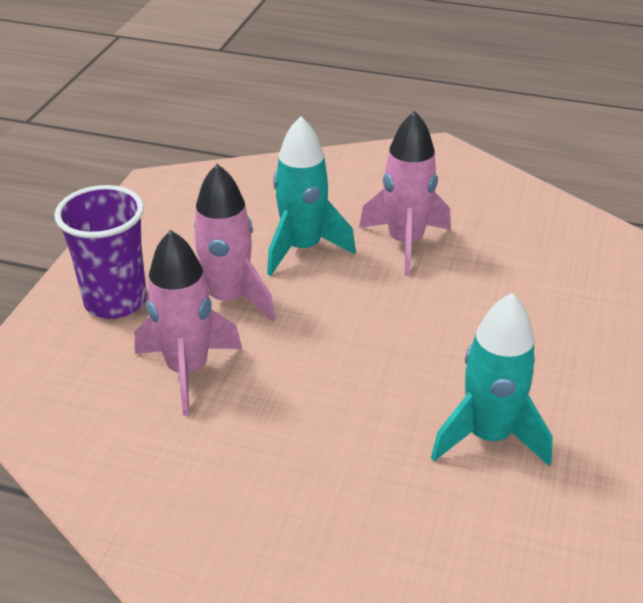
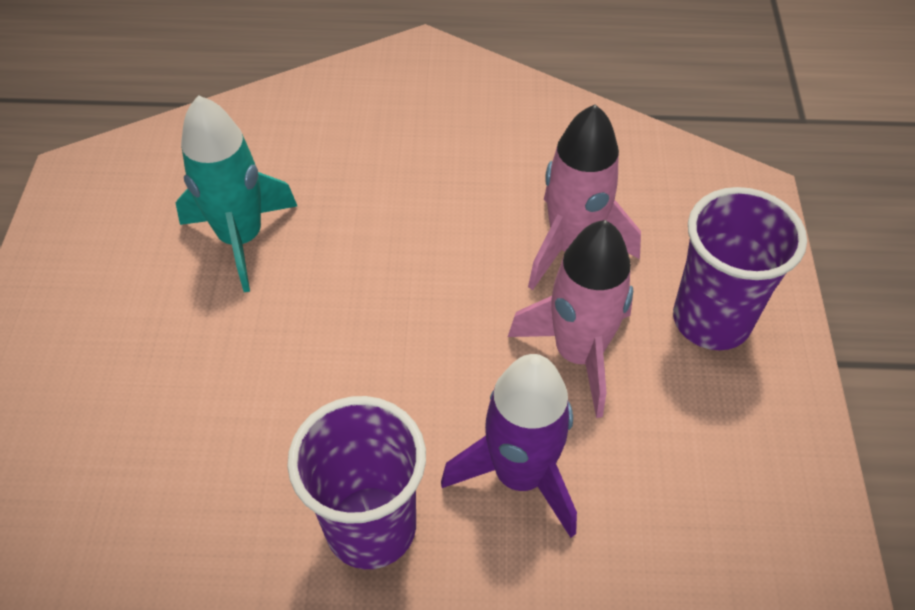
camera: 165 degrees right, 15 degrees up
(302, 248) = (520, 475): turquoise rocket -> purple rocket
(405, 242) = (371, 527): pink rocket -> purple cup

